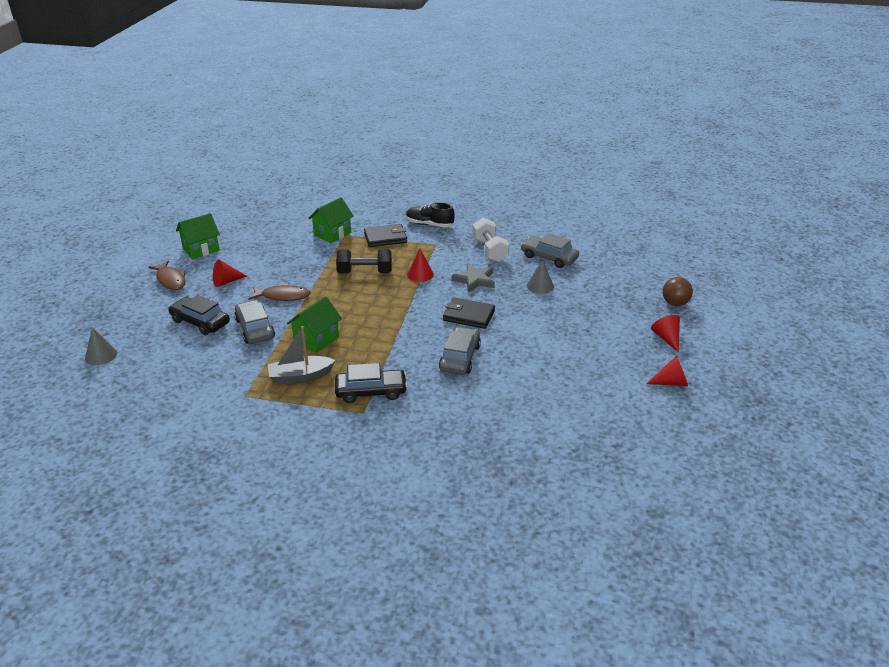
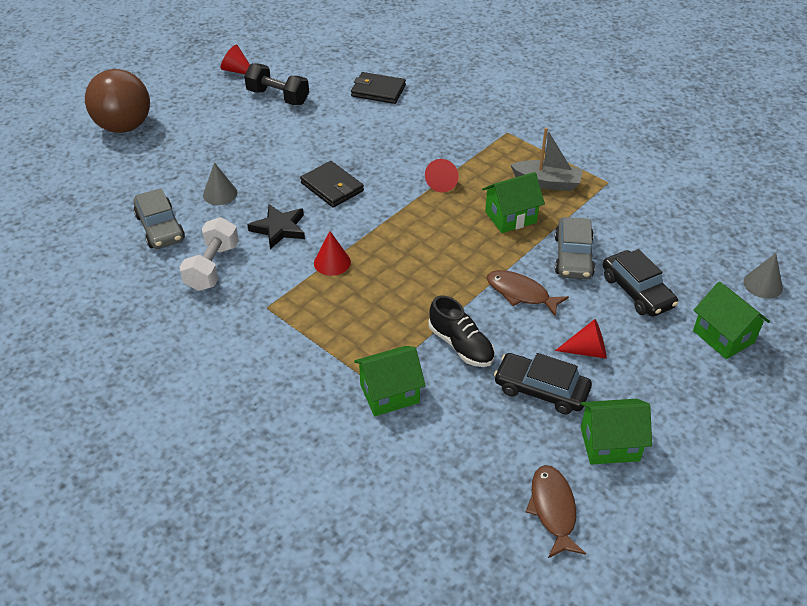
camera: 150 degrees left, 10 degrees up
(134, 314) = (723, 336): none -> green house
(170, 280) = (667, 387): brown fish -> brown fish (553, 509)
(365, 272) = (396, 293): black dumbbell -> black dumbbell (278, 97)
(371, 391) = (489, 146): black car -> black car (541, 390)
(385, 238) = (320, 349): black wallet -> black wallet (378, 91)
(429, 224) = (236, 352): black shoe -> black shoe (461, 345)
(460, 358) = (384, 148): grey car -> none
(475, 280) = (279, 228): grey star -> black star
(666, 338) = (185, 101): red cone -> red cone (443, 182)
(675, 303) = (124, 127): brown ball -> brown ball, size x1.88

